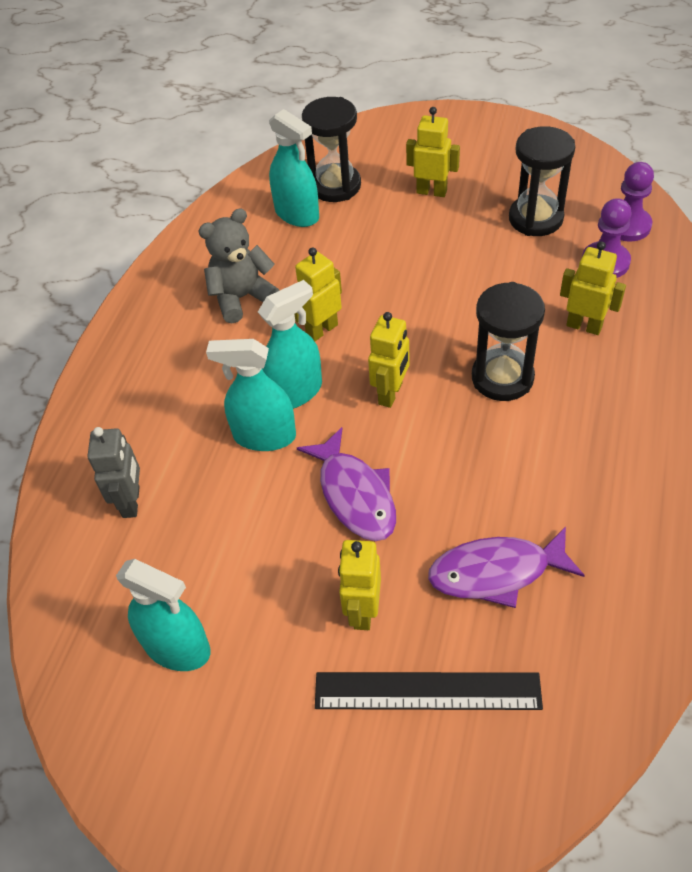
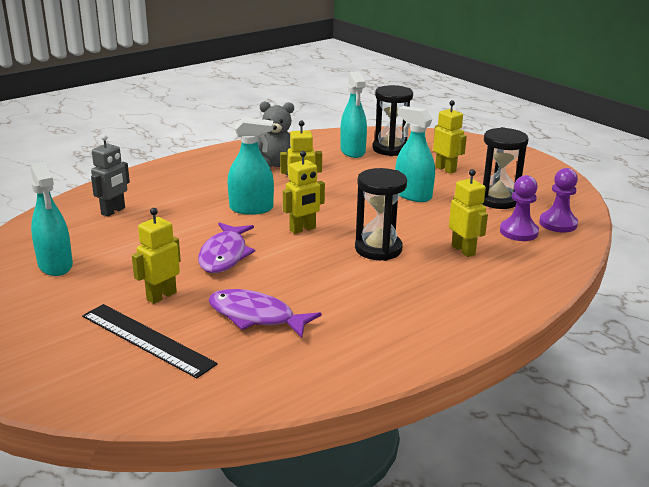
camera: 30 degrees right, 25 degrees down
(264, 436) = (211, 217): turquoise spray bottle -> turquoise spray bottle (412, 195)

